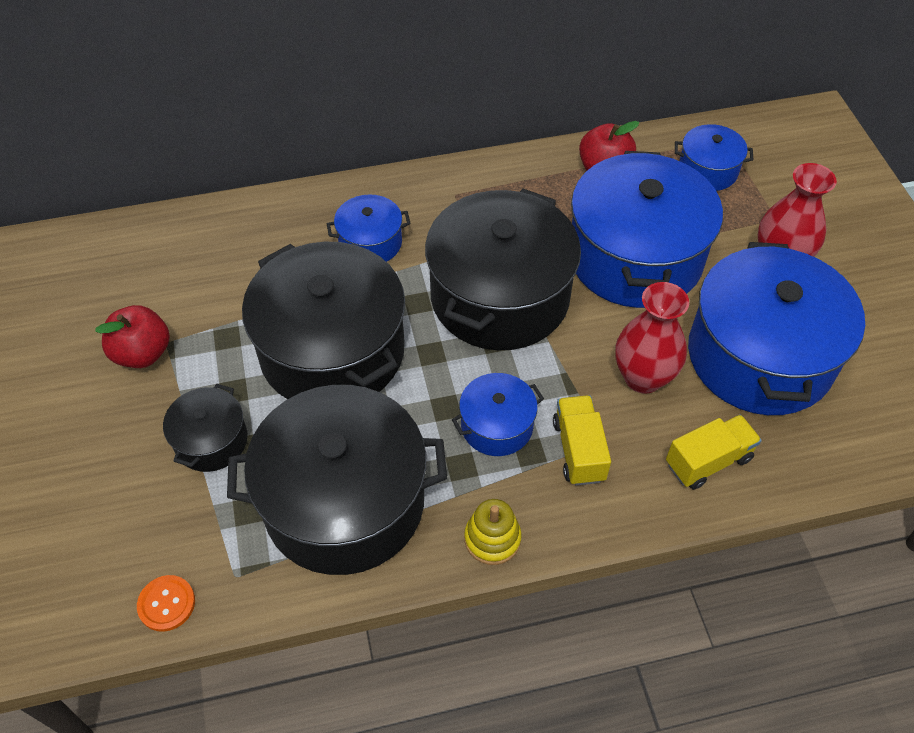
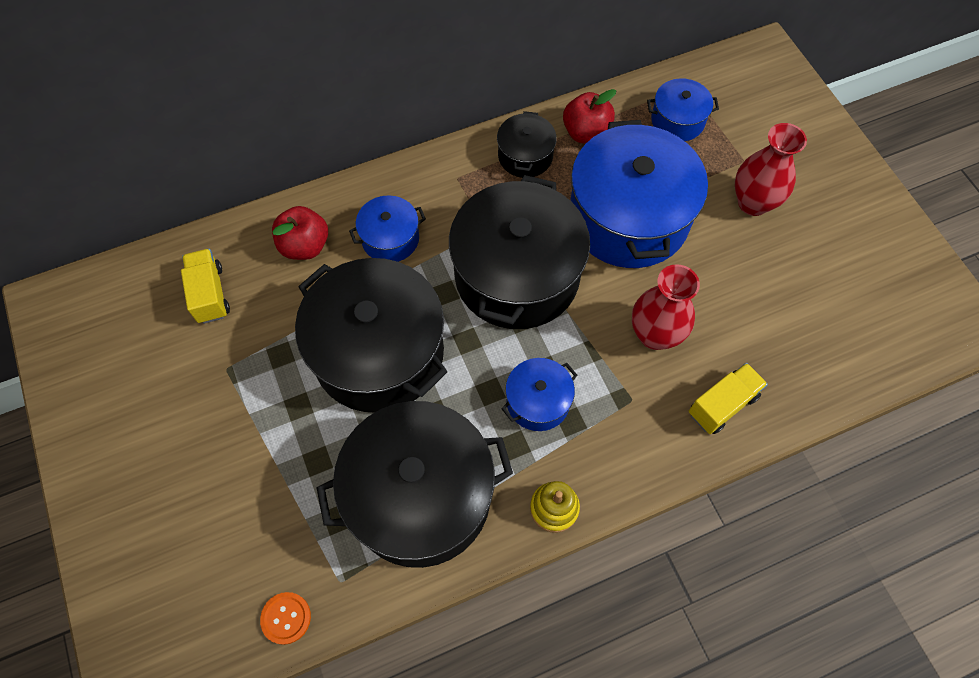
camera: 10 degrees left, 10 degrees up
(142, 353) = (206, 382): red apple -> red apple (305, 246)
(211, 441) = (289, 458): black pot -> black pot (525, 156)
(578, 450) = (612, 413): yellow truck -> yellow truck (210, 294)
(760, 356) = (750, 298): blue pot -> none

